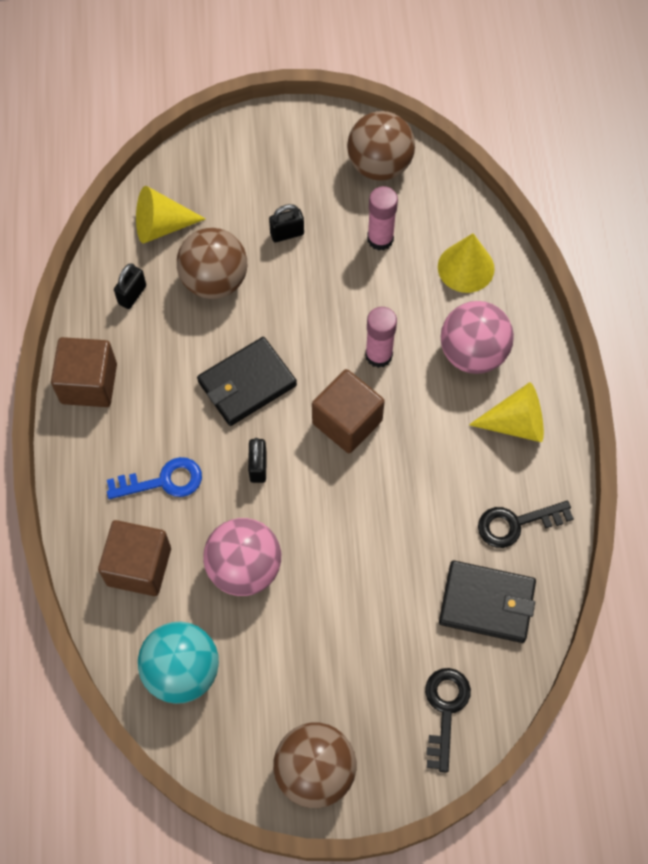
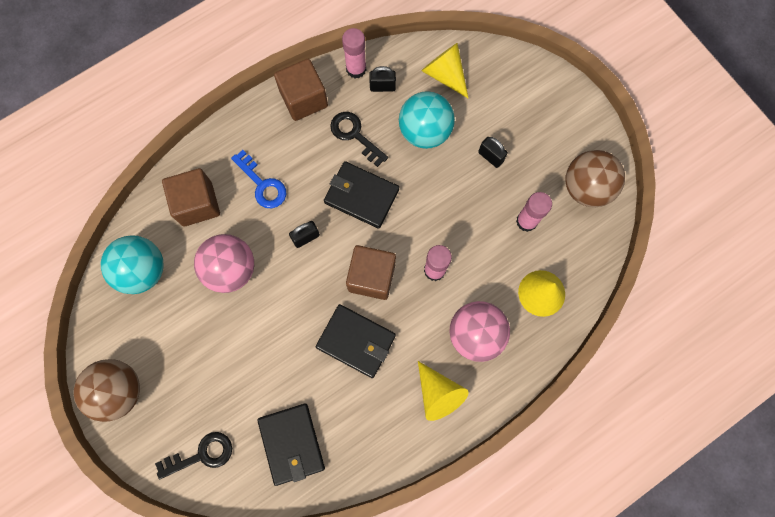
camera: 60 degrees right, 10 degrees up
(91, 310) = (356, 69): none -> pink glue stick
(214, 281) = (425, 131): brown ball -> turquoise ball
(410, 476) = (356, 341): none -> black wallet
(516, 524) = (361, 434): black key -> black key (354, 135)

